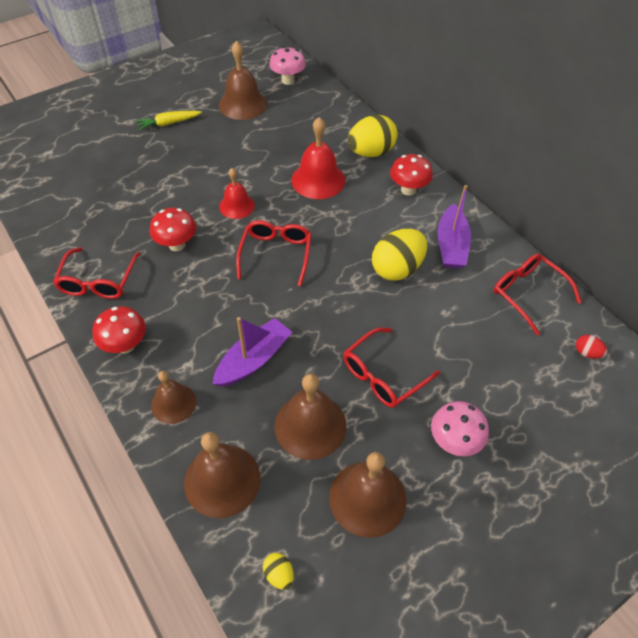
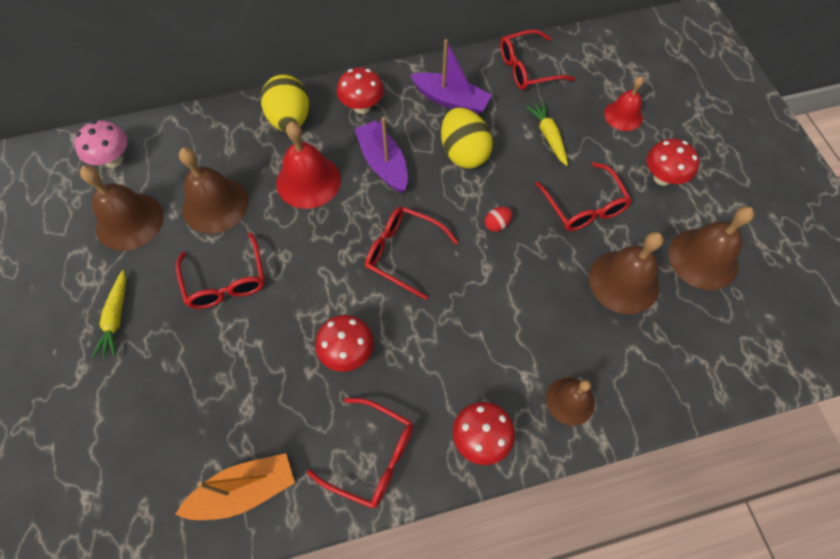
camera: 70 degrees left, 10 degrees up
(62, 221) = (244, 490): none -> orange boat
(214, 164) = (226, 281): none -> red glasses
(222, 480) = (666, 373): brown bell -> brown bell (215, 205)
(237, 206) = (311, 273): red bell -> red bell (623, 115)
(254, 359) = (536, 311): purple boat -> purple boat (383, 163)
(279, 574) = (762, 347): yellow egg -> none
(452, 329) = (548, 136): none -> yellow carrot
(454, 441) = (662, 178): pink mushroom -> red mushroom
(586, 353) = (599, 57): red egg -> red egg (497, 224)

